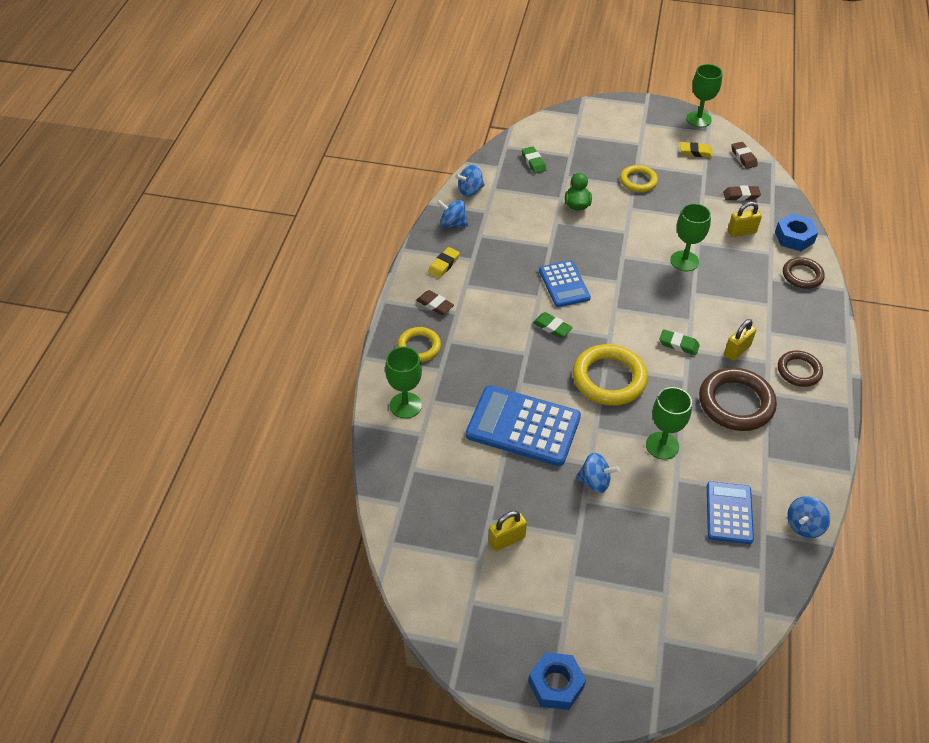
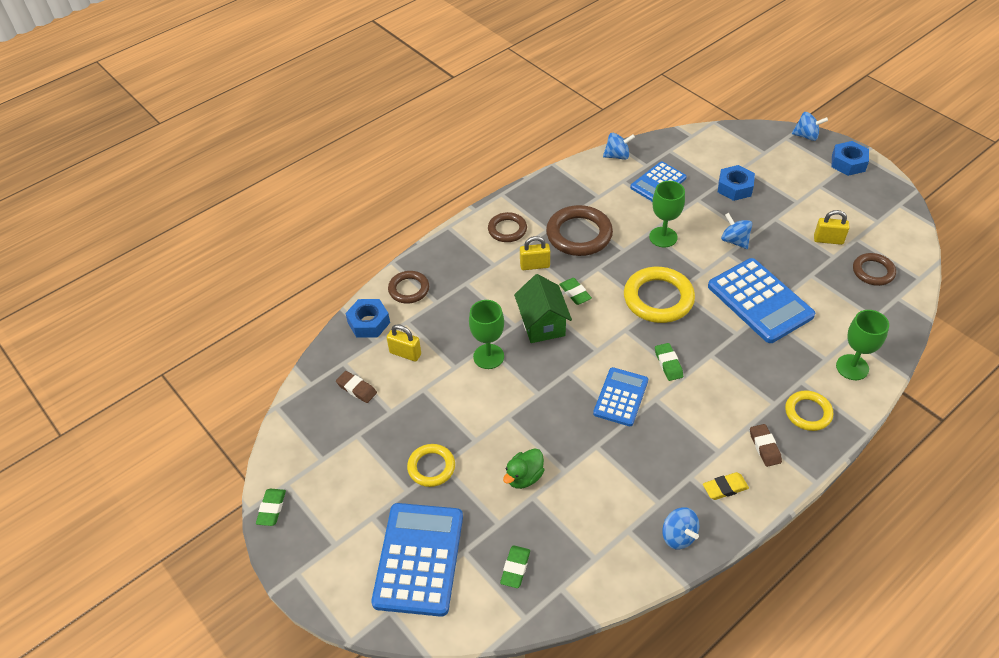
camera: 140 degrees left, 0 degrees up
(440, 524) = (873, 271): none -> brown ring
(470, 190) = (624, 572): blue spinning top -> blue spinning top (806, 136)
(591, 140) = (419, 559): none -> blue calculator
(649, 556) = (735, 187): none -> blue nut
(674, 305) = (542, 324): none -> green house
(695, 152) = (332, 466): yellow eraser -> none
(698, 119) = (271, 509): green goblet -> green eraser
(743, 157) = (296, 429): brown eraser -> none

